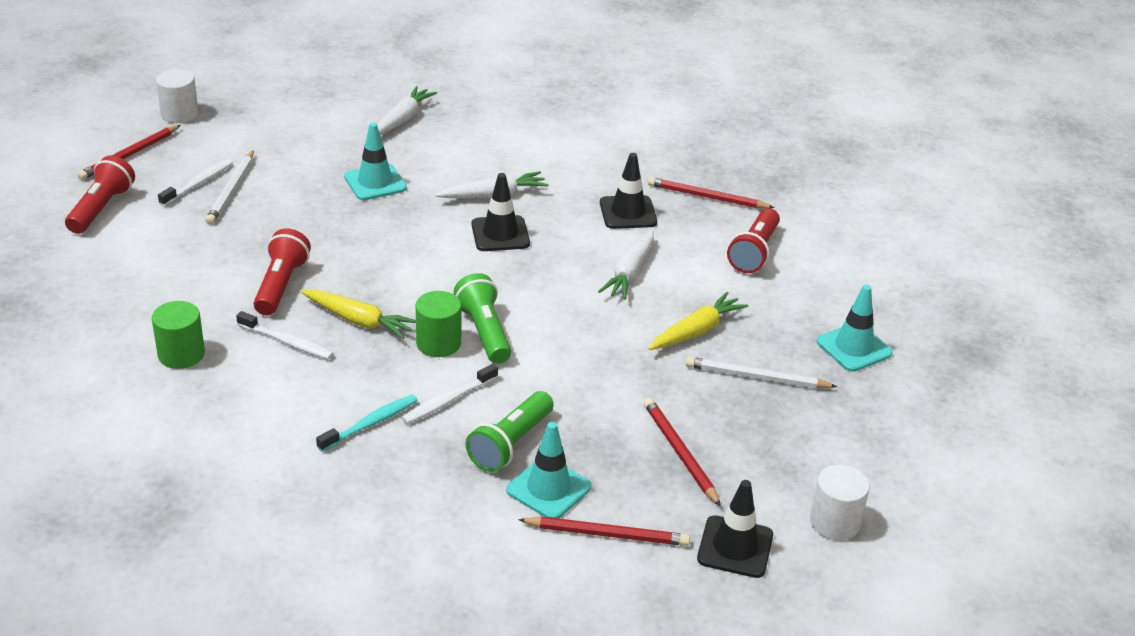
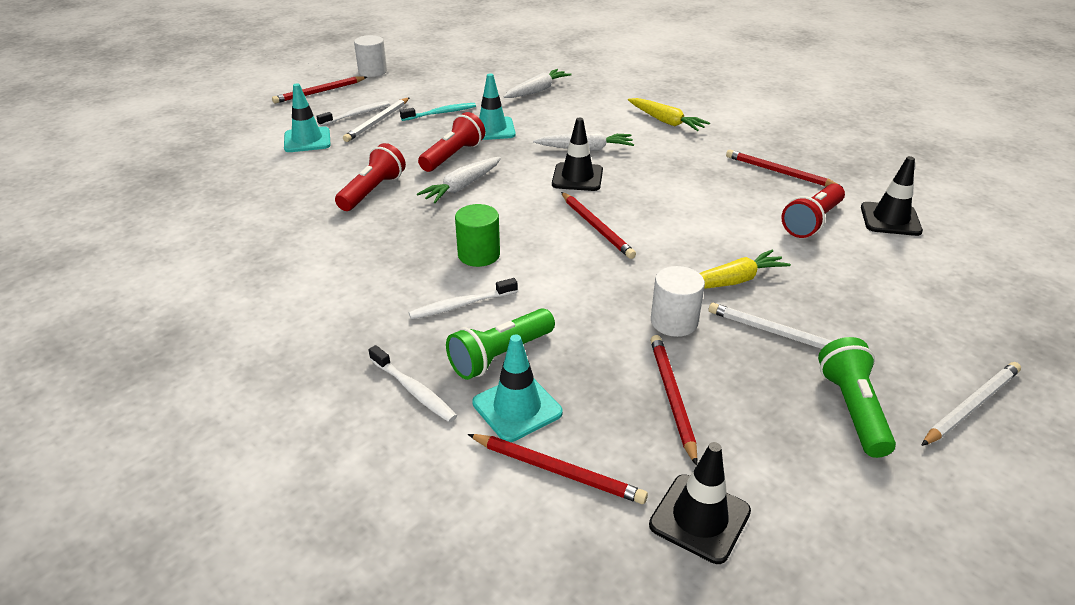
camera: 20 degrees right, 0 degrees up
(102, 208) = (275, 122): red flashlight -> red flashlight (453, 156)
(181, 354) = (259, 231): green cylinder -> none
(287, 342) = (350, 234): white toothbrush -> white toothbrush (414, 390)
(359, 321) = (420, 226): yellow carrot -> yellow carrot (666, 121)
(370, 424) = (379, 313): turquoise toothbrush -> turquoise toothbrush (440, 113)
(484, 332) = (525, 251): green flashlight -> green flashlight (852, 409)
(545, 292) = (596, 227): none -> red pencil
(628, 213) = (699, 175): black traffic cone -> black traffic cone (890, 219)
(629, 272) = (683, 222): white carrot -> white carrot (462, 186)
(834, 522) = (832, 513): white cylinder -> white cylinder (674, 322)
(853, 347) = (898, 323): turquoise traffic cone -> turquoise traffic cone (307, 140)
(924, 413) = (971, 405): none -> white pencil

